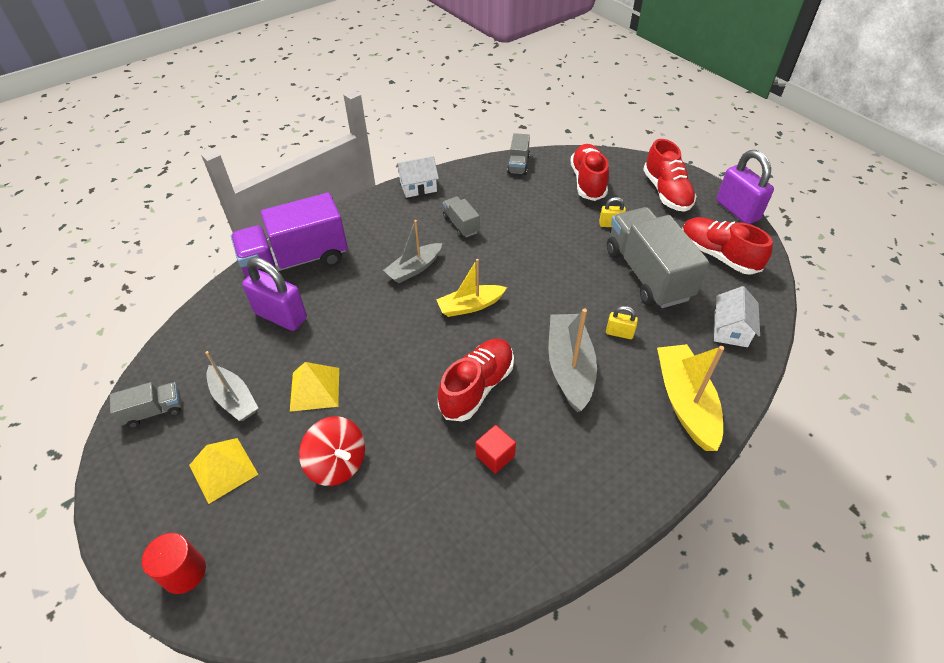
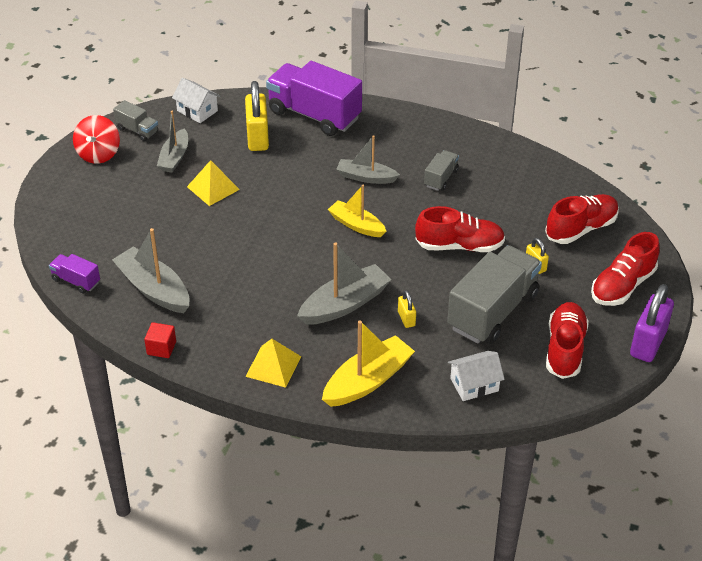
camera: 55 degrees right, 5 degrees down
(184, 572) = (53, 207): red cylinder -> none
(223, 469) = (124, 183): yellow pyramid -> yellow pyramid (273, 366)
(281, 316) = (257, 138): purple padlock -> yellow padlock
(337, 463) = (167, 229): red spinning top -> red spinning top (98, 154)
(338, 614) = (76, 281): none -> purple truck
(418, 187) = (462, 132): white house -> white house (197, 111)
(422, 529) = (154, 289): none -> grey boat
(477, 387) = (283, 264): red shoe -> red shoe (459, 246)
(495, 456) = (233, 298): red cube -> red cube (161, 348)
(518, 164) = (557, 175): grey truck -> none

